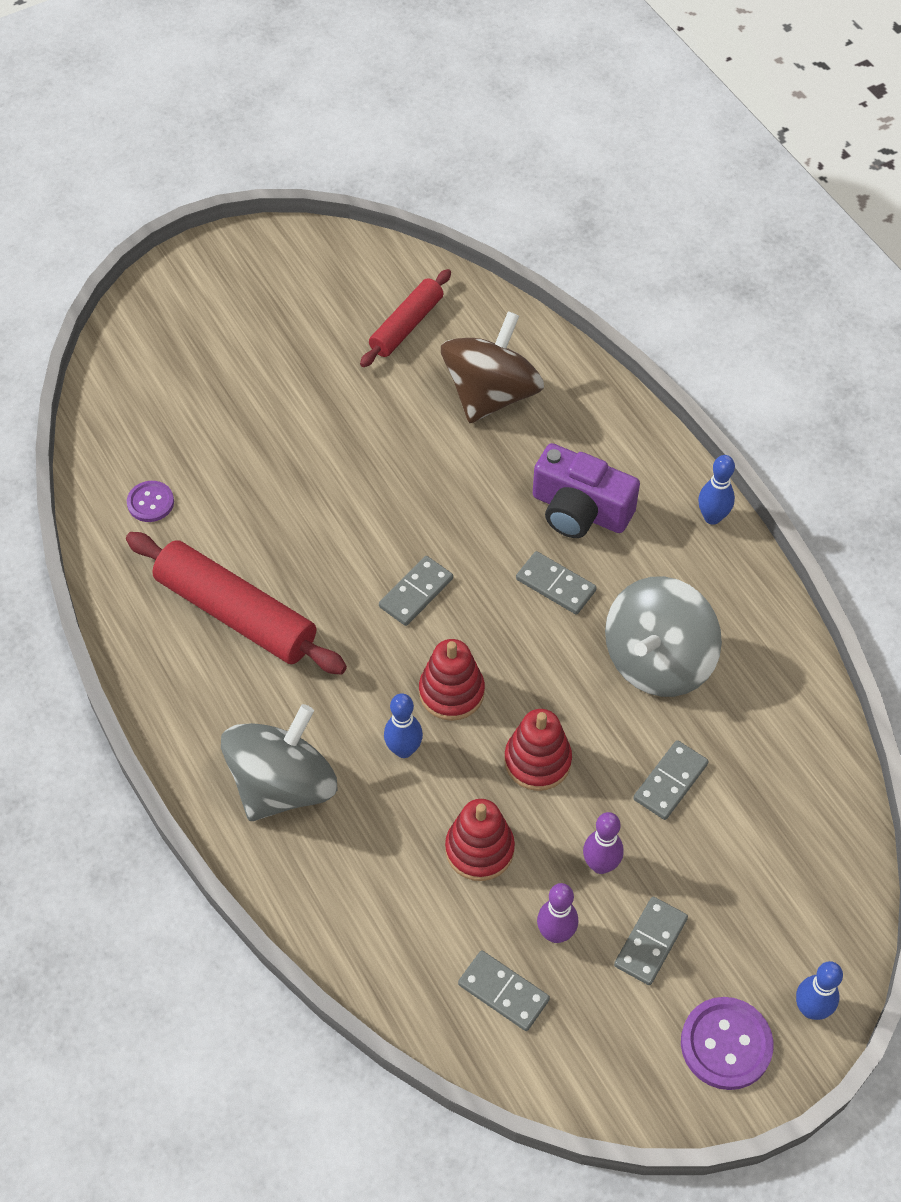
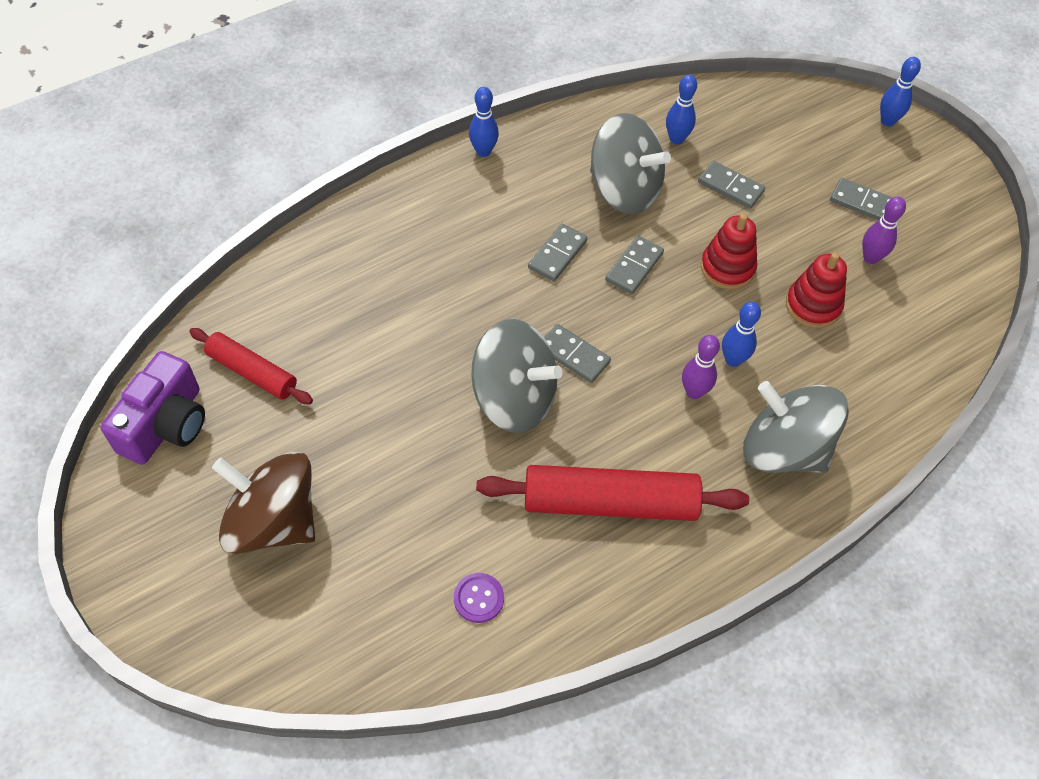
camera: 95 degrees left, 0 degrees up
(236, 614) = (610, 503): red rolling pin -> red rolling pin turned 60 degrees clockwise
(364, 537) = (514, 399): none -> grey spinning top
(451, 692) = (672, 327): red stacking toy -> none
(491, 394) = (346, 301): brown spinning top -> brown spinning top (273, 522)
(503, 992) = (925, 289): grey domino -> grey domino (634, 267)
(580, 510) = (479, 237): purple camera -> purple camera (166, 424)
(600, 865) = (808, 230): purple bowling pin -> purple bowling pin (694, 392)
(726, 1044) = (925, 165): purple button -> none
(750, 727) = (676, 139): none -> blue bowling pin

